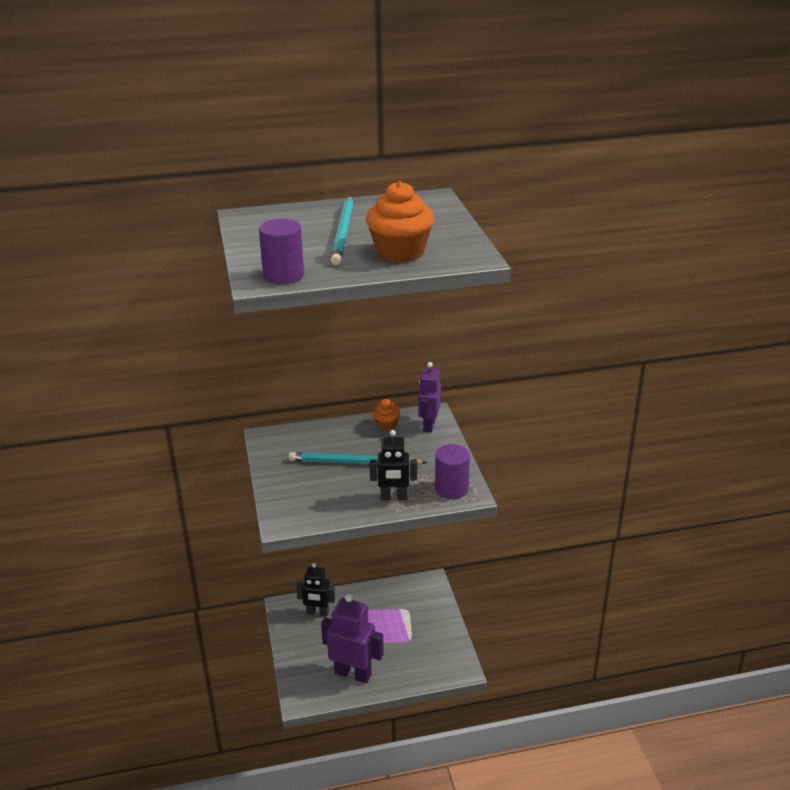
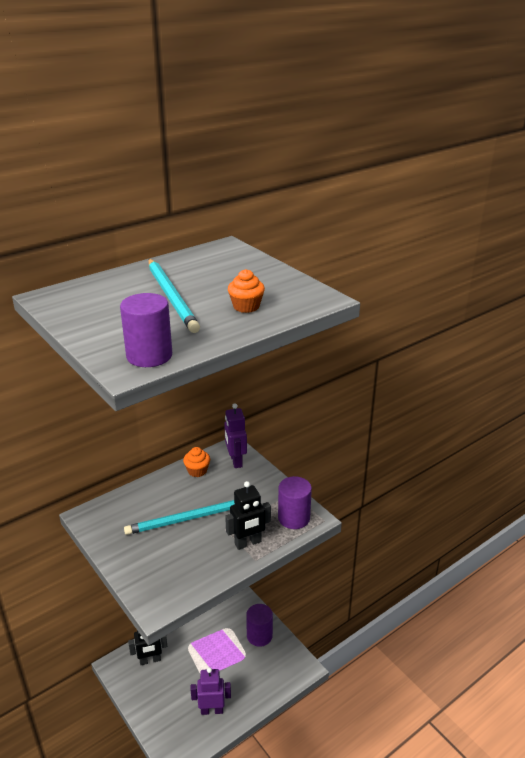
camera: 25 degrees left, 0 degrees up
(353, 673) = (212, 710): purple robot -> purple robot, size x0.65
(400, 252) = (246, 306): orange cupcake -> orange cupcake, size x0.53
(433, 626) = (259, 635): none -> purple cylinder

